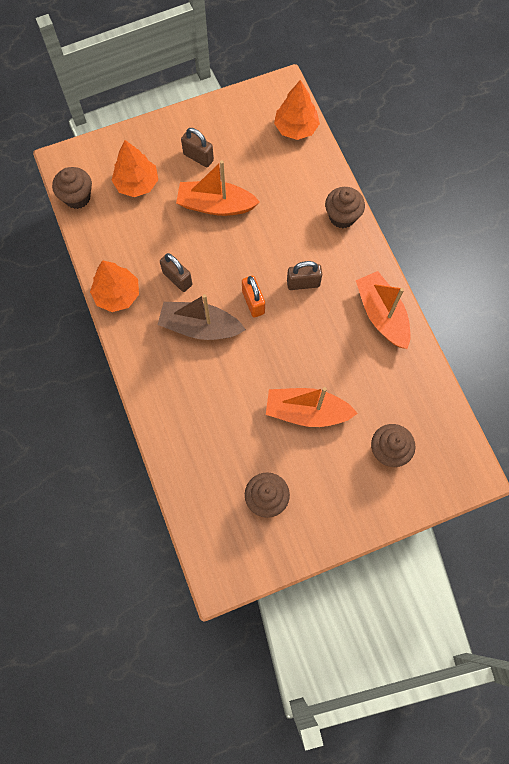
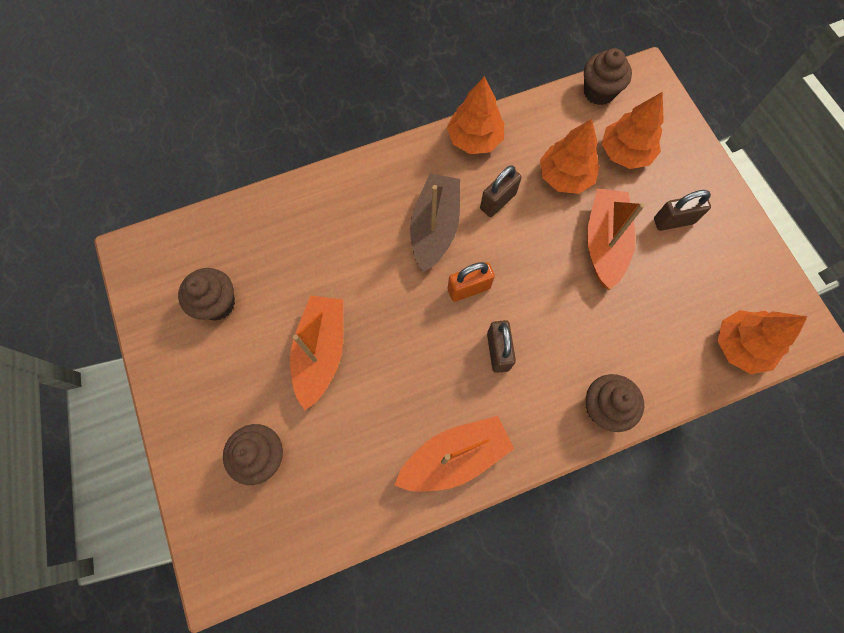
camera: 90 degrees right, 0 degrees up
(156, 228) = (565, 176): none -> orange tree
(198, 157) = (673, 221): brown padlock -> brown padlock turned 45 degrees clockwise

